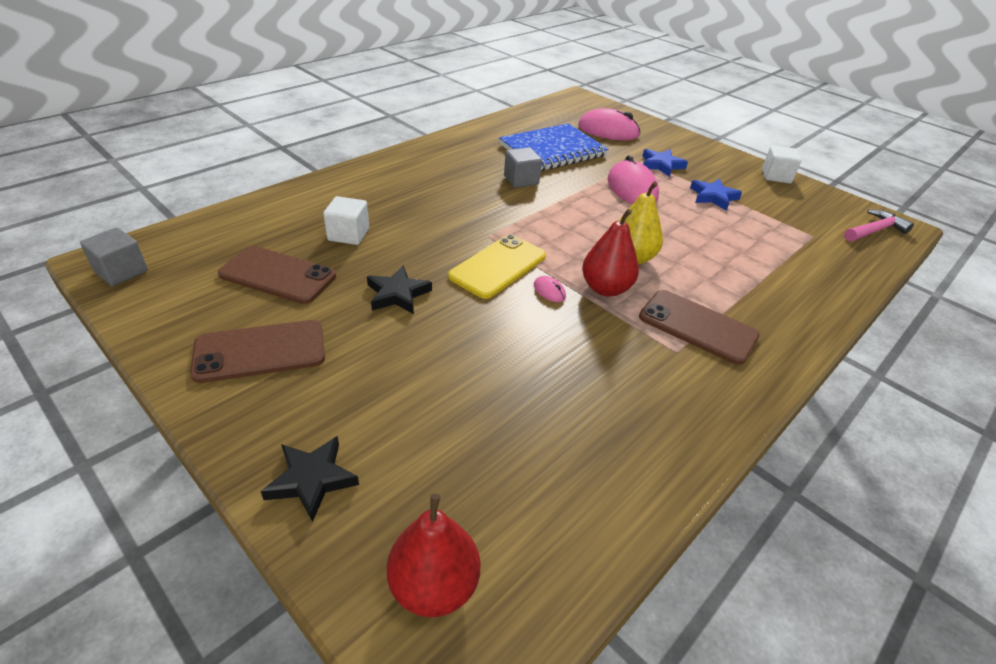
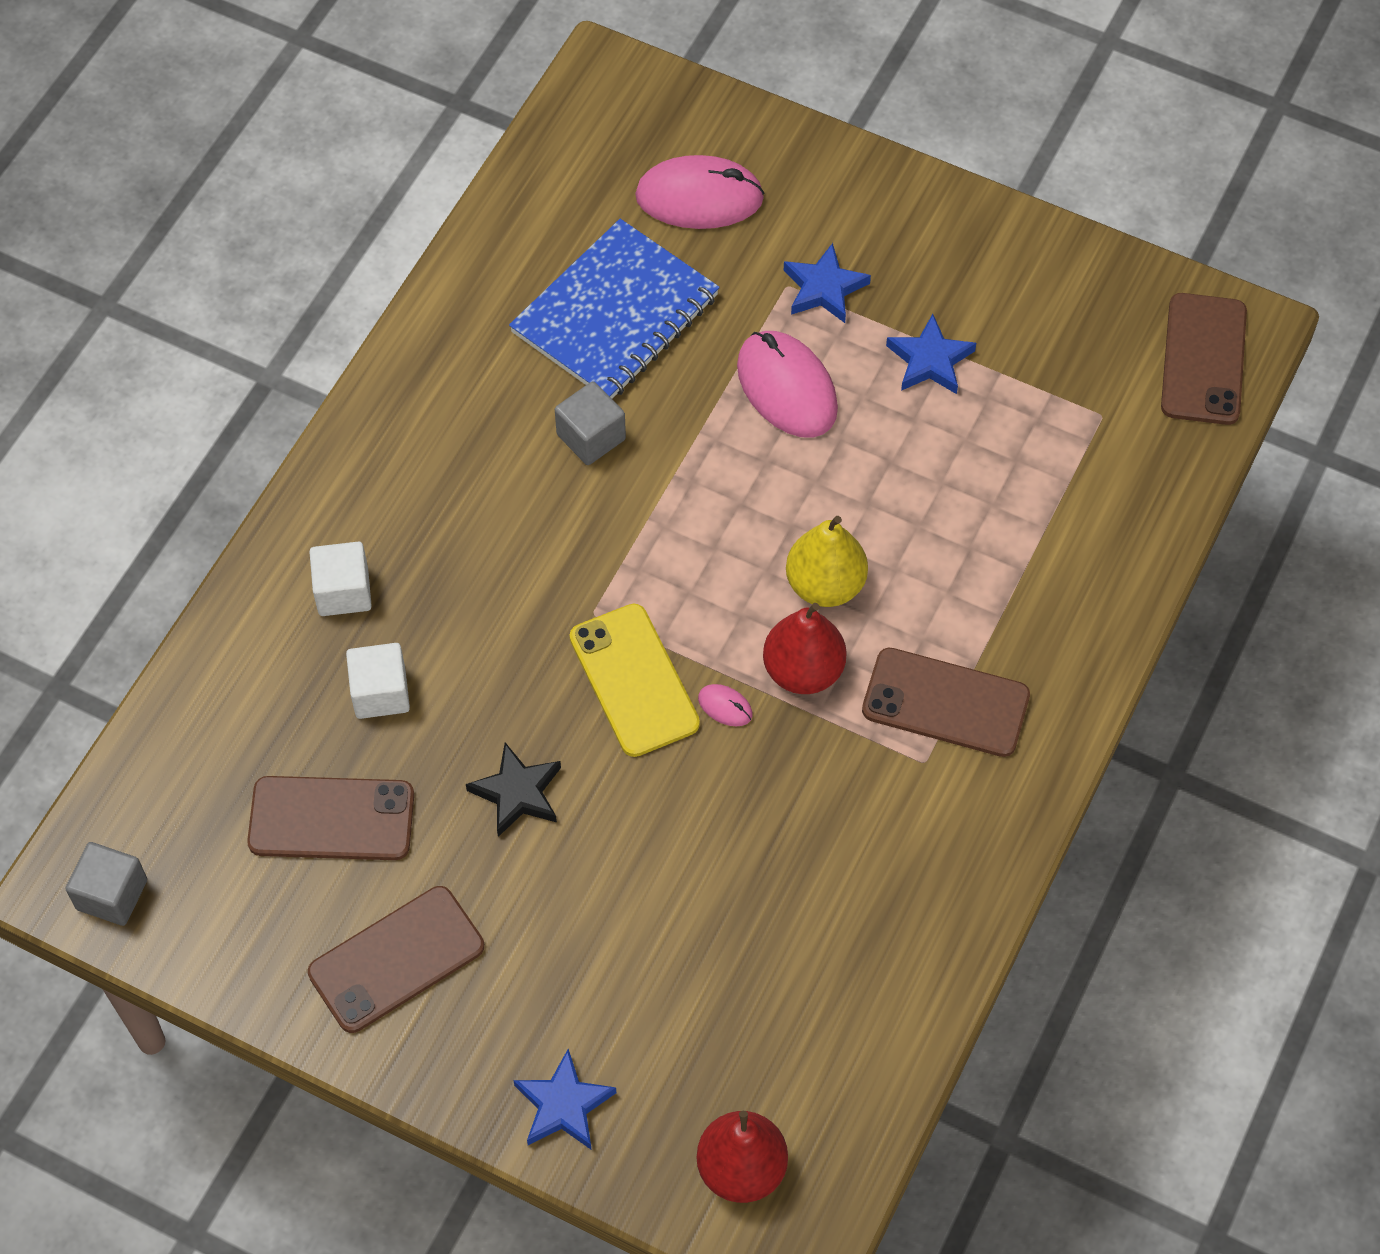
camera: 15 degrees left, 20 degrees up
(311, 479) = (563, 1105): black star -> blue star
(498, 266) = (634, 680): yellow phone -> yellow phone turned 45 degrees counterclockwise
(776, 176) = (1034, 246): white cube -> white cube (343, 591)
(875, 230) = (1203, 359): pink hammer -> brown phone

